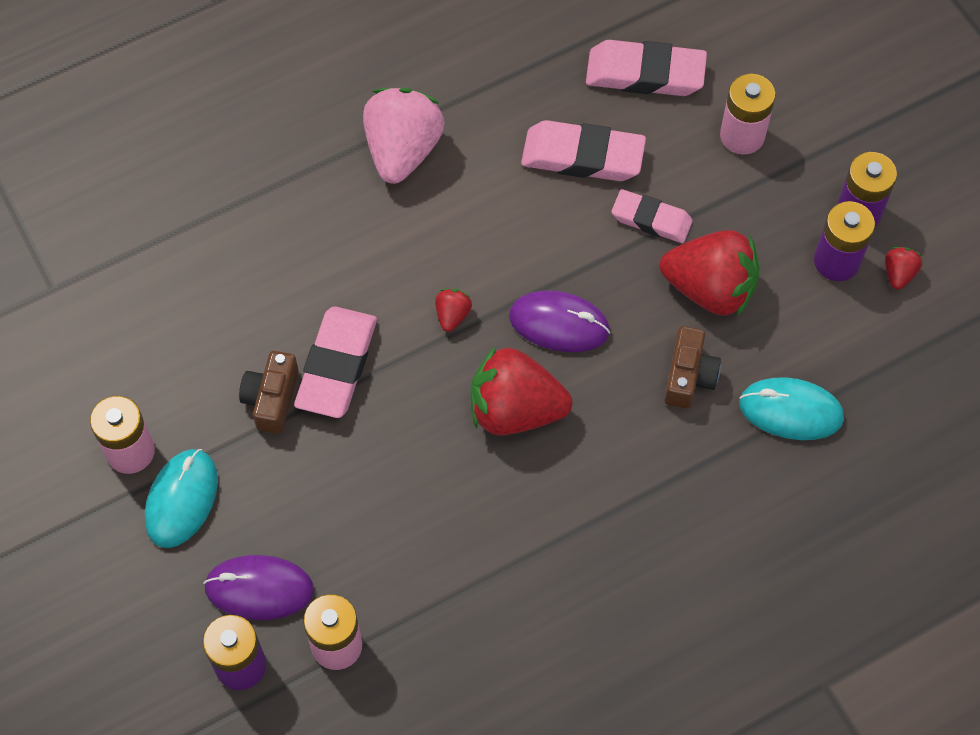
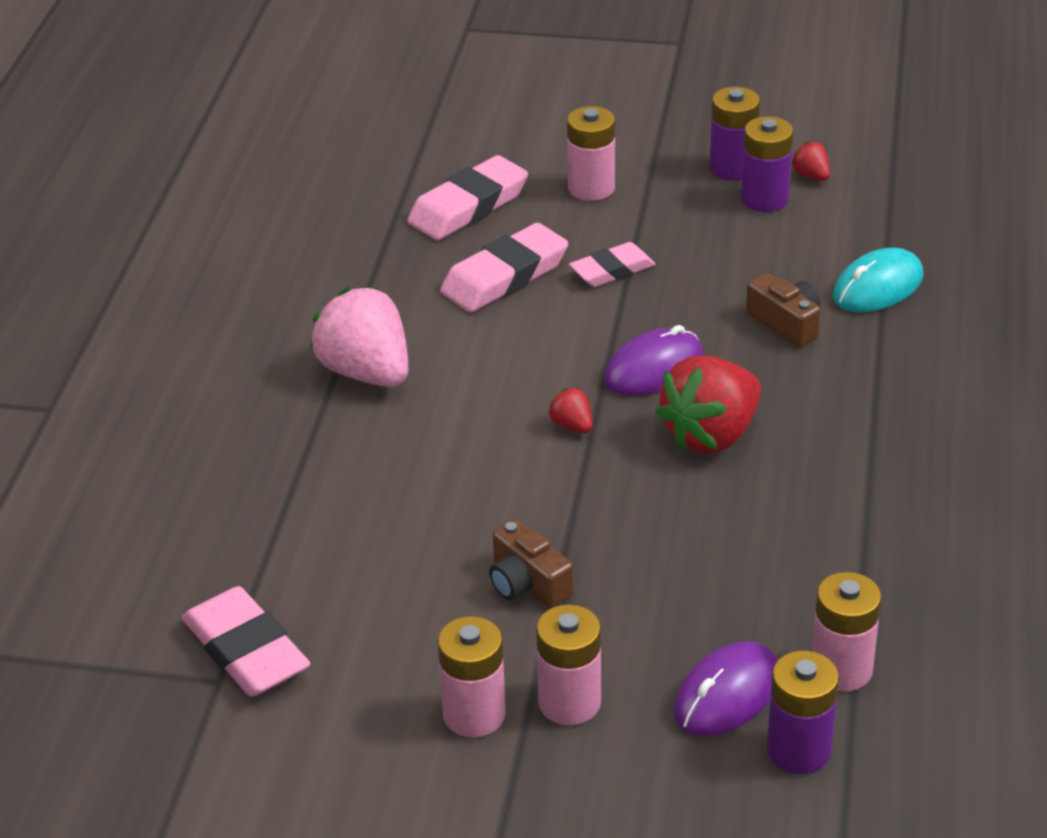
camera: 50 degrees left, 25 degrees down
(181, 499) = (569, 702): turquoise mouse -> pink battery
(337, 366) = (541, 523): pink eraser -> pink eraser (246, 651)
(710, 289) = (715, 272): red strawberry -> none

